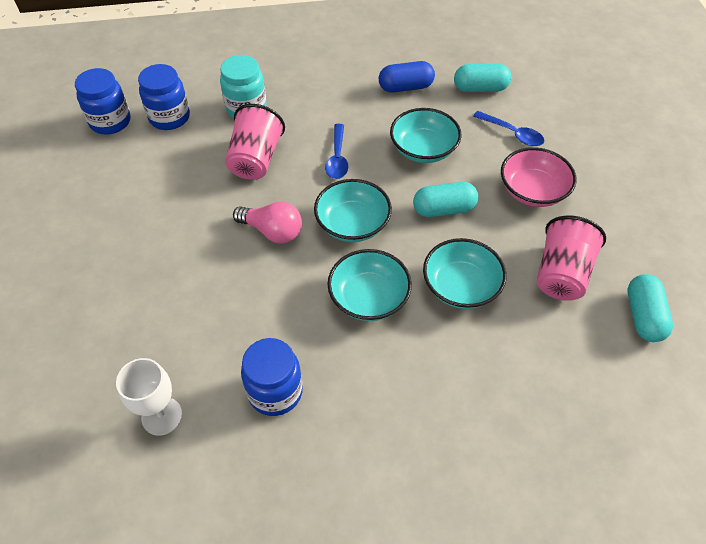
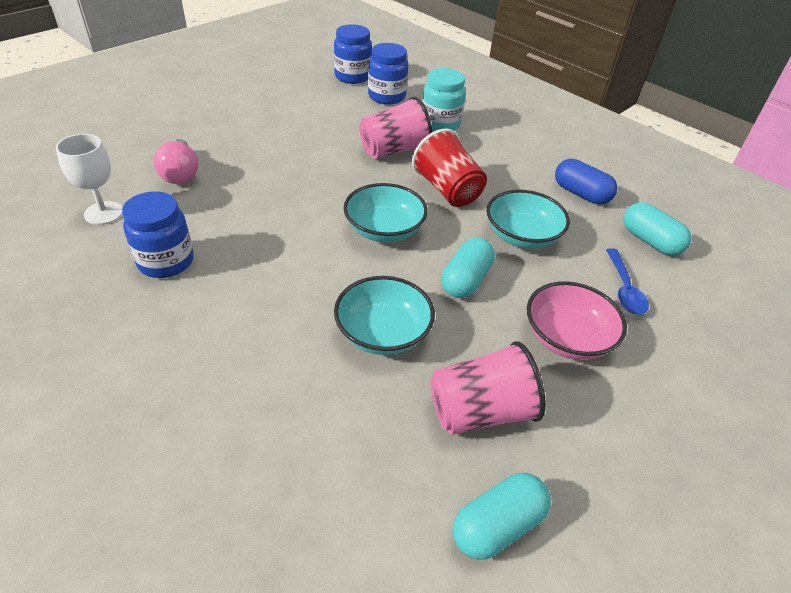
camera: 50 degrees right, 10 degrees down
(272, 231) = (330, 190): pink light bulb -> pink light bulb (180, 174)
(337, 158) = (447, 190): blue spoon -> red cup
(369, 298) = (311, 274): turquoise bowl -> none
(444, 209) = (466, 280): turquoise capsule -> turquoise capsule turned 75 degrees clockwise

